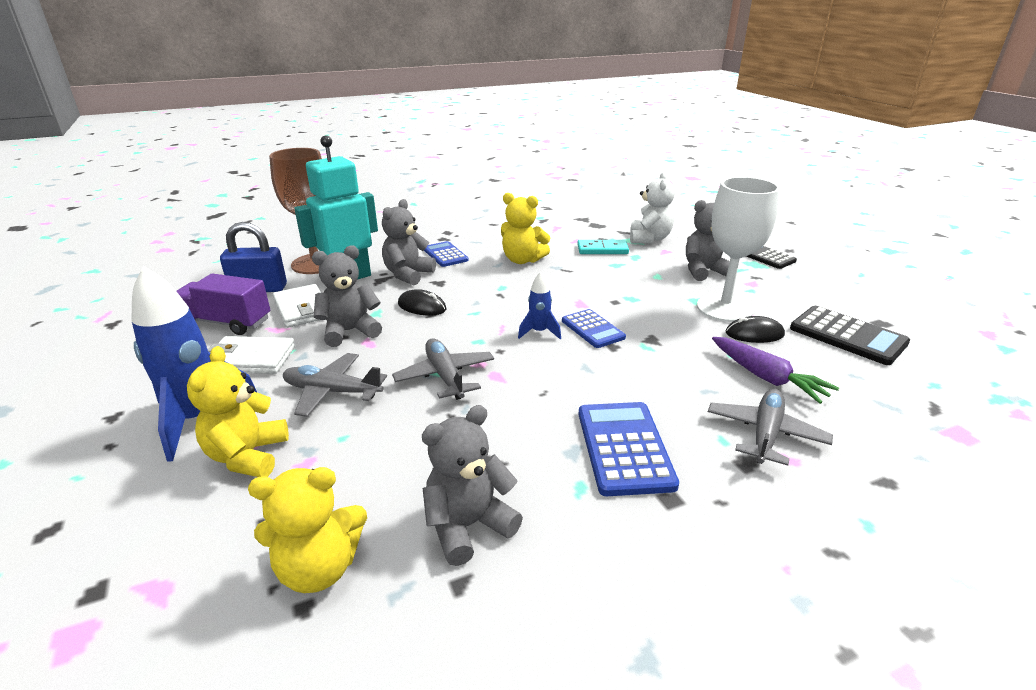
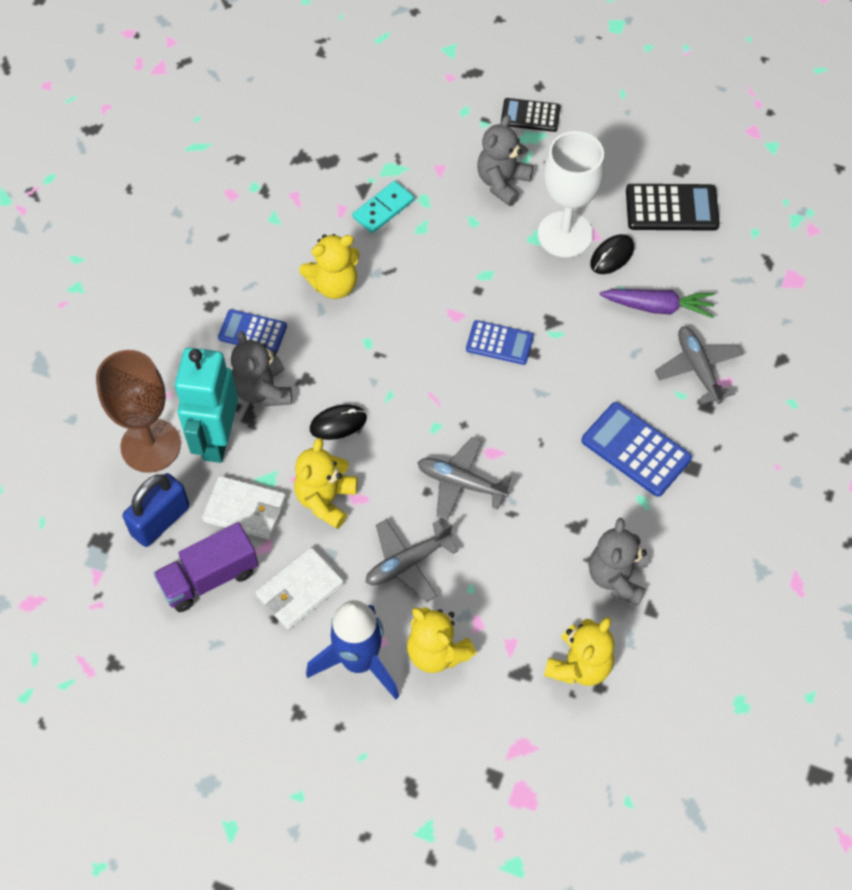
camera: 45 degrees left, 30 degrees up
(350, 331) = (326, 500): grey teddy bear -> yellow teddy bear
(539, 332) = (466, 379): blue rocket -> none
(649, 239) = (404, 154): white teddy bear -> none

